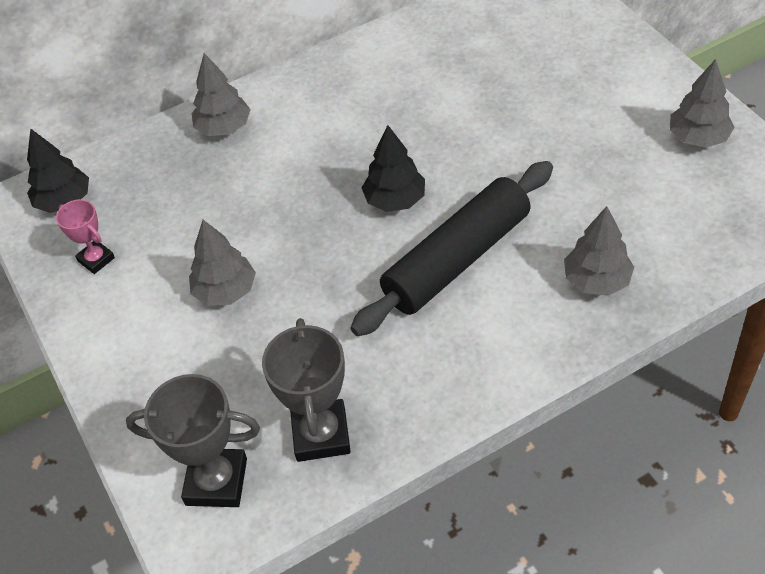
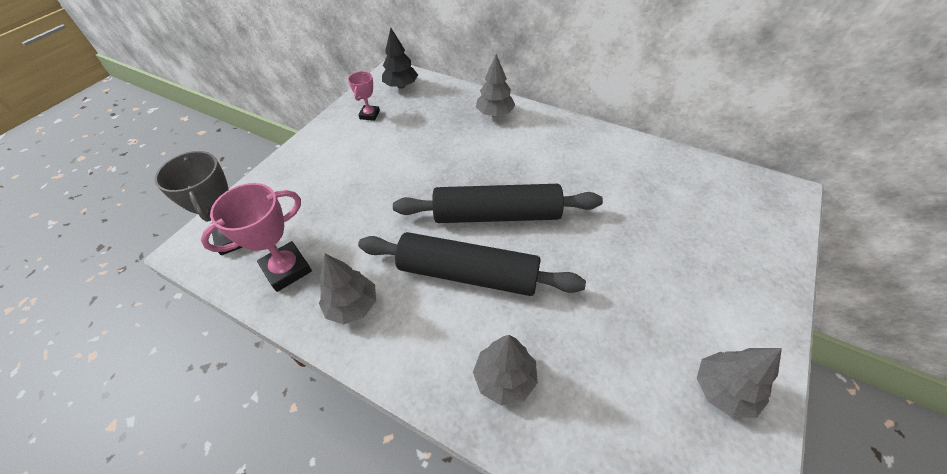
camera: 55 degrees right, 0 degrees up
(225, 291) = (375, 173): grey tree -> grey tree (352, 306)
(321, 434) = (287, 269): grey trophy -> pink trophy
(395, 200) = (496, 215): black tree -> black rolling pin

